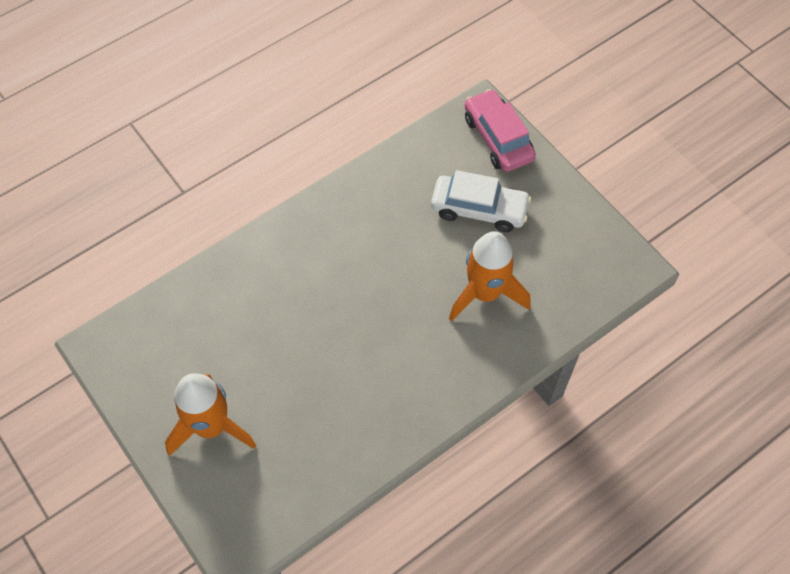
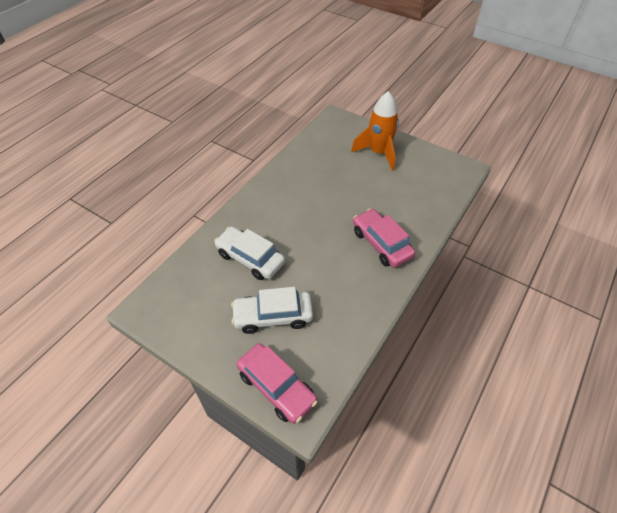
camera: 160 degrees right, 10 degrees down
(304, 260) = (381, 244): none -> pink car
(485, 293) = (250, 258): orange rocket -> white car

